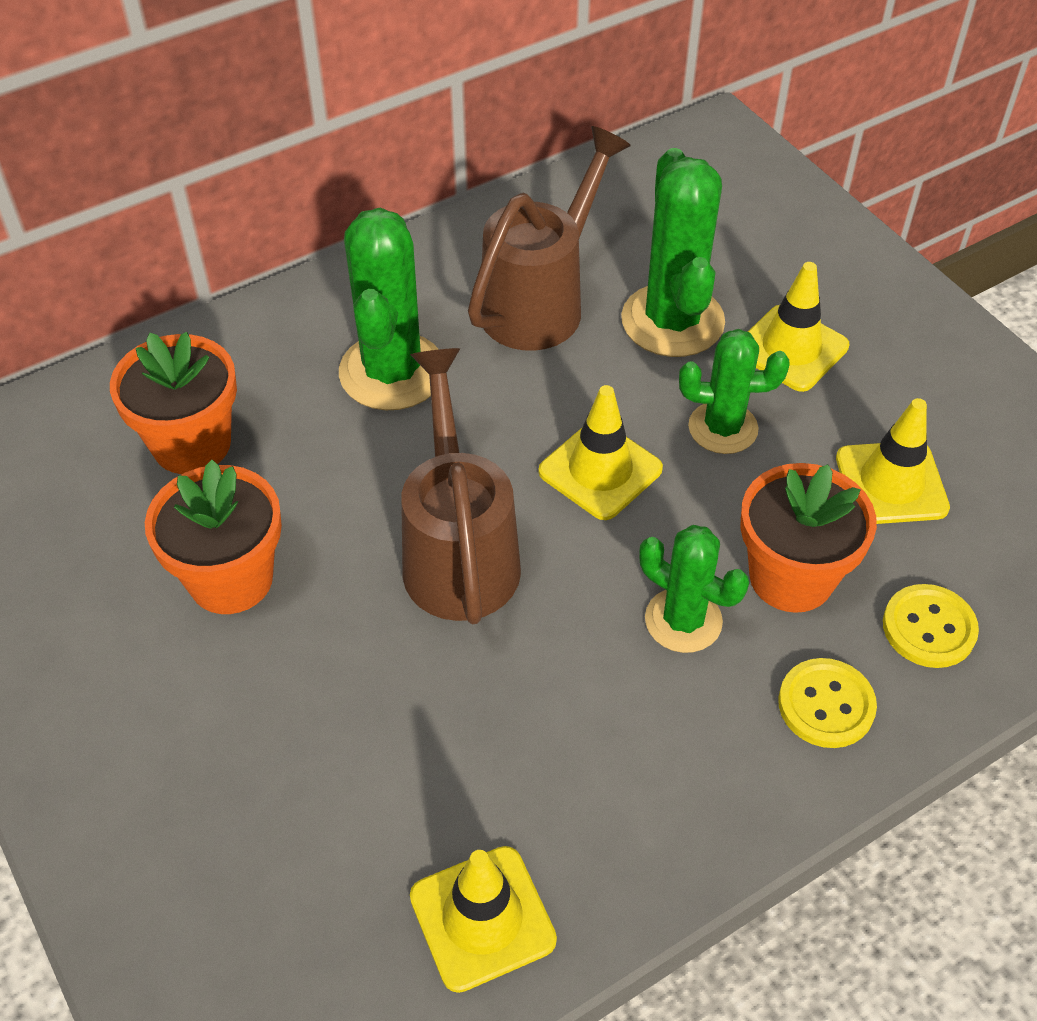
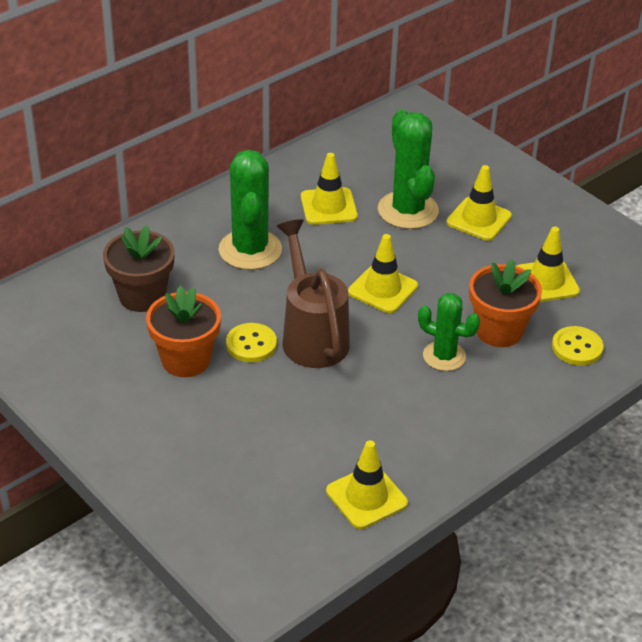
camera: 10 degrees left, 10 degrees down
(191, 444) = (142, 296): orange flower pot -> brown flower pot
(541, 302) = (328, 206): brown watering can -> yellow traffic cone
(723, 428) = (447, 262): green cactus -> none
(826, 705) = (528, 387): yellow button -> yellow button (251, 344)

